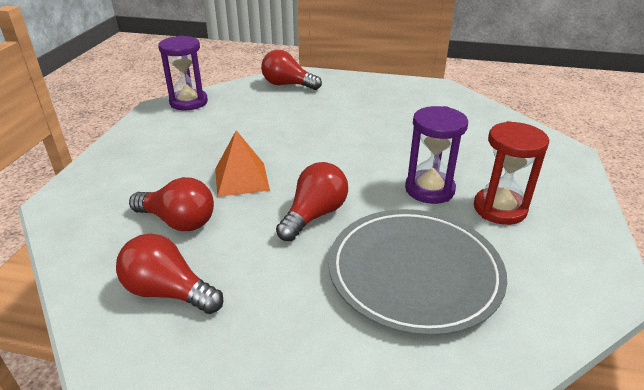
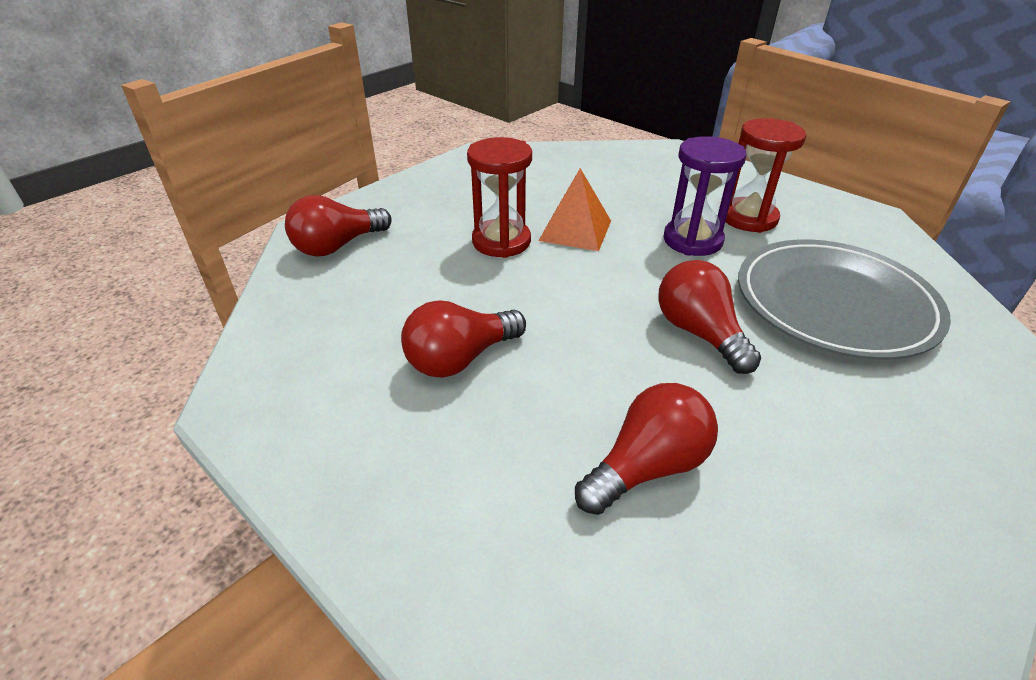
camera: 60 degrees left, 5 degrees up
(168, 292) = (818, 520): red light bulb -> red light bulb (460, 359)
(188, 102) = (266, 359): purple hourglass -> none
(241, 179) = (573, 369): orange pyramid -> orange pyramid (575, 230)
(343, 123) = (501, 241): none -> red hourglass

